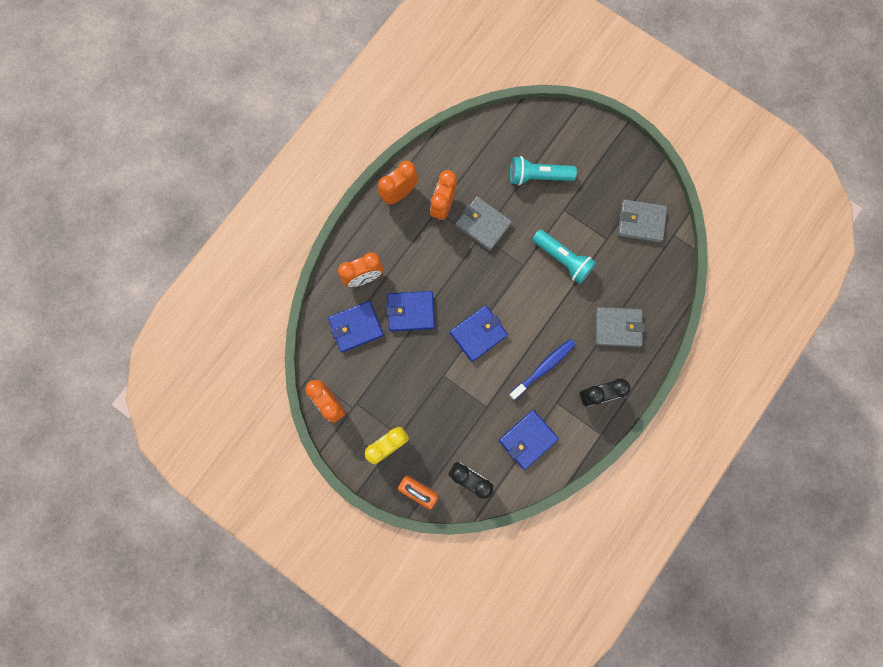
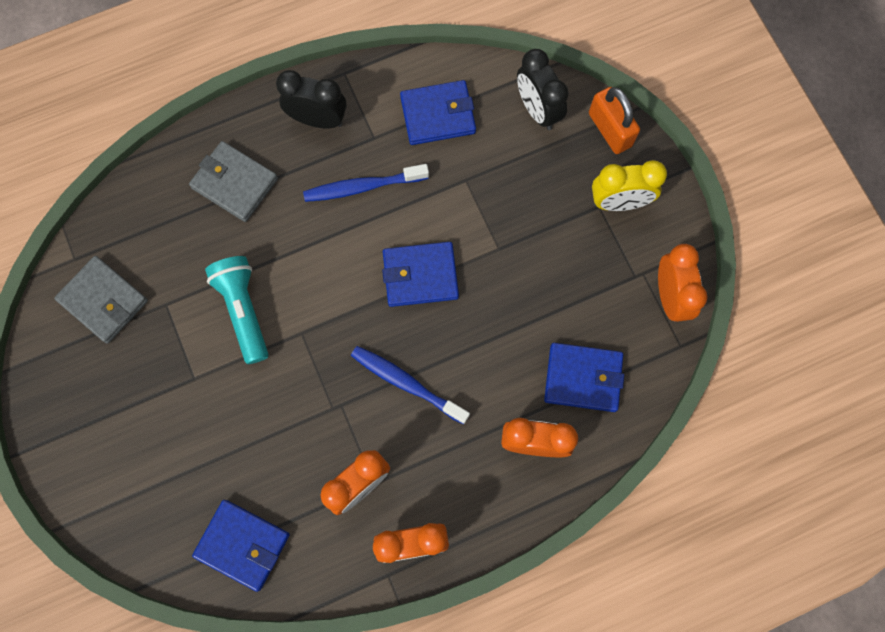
camera: 150 degrees left, 5 degrees down
(411, 312) = (494, 356): blue wallet -> blue wallet (243, 545)
(450, 270) = (406, 383): none -> blue toothbrush
(483, 224) = (320, 423): grey wallet -> none
(538, 176) = (196, 449): turquoise flashlight -> none

